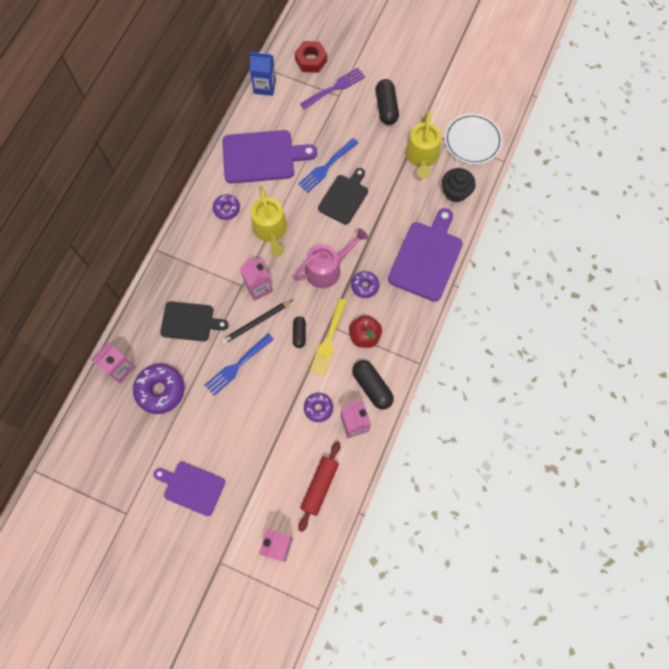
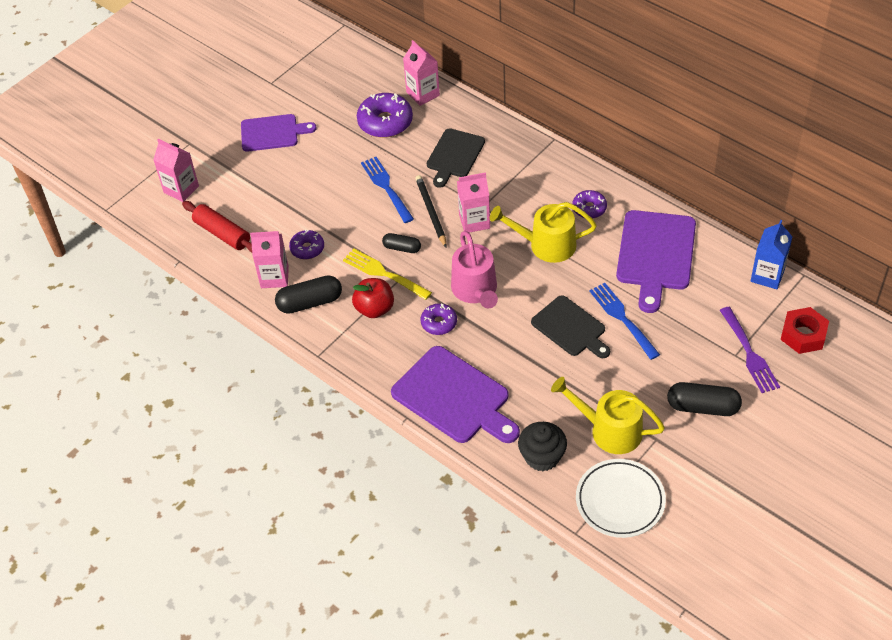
camera: 110 degrees right, 20 degrees down
(192, 487) = (272, 133): purple cutting board -> purple cutting board turned 45 degrees clockwise

